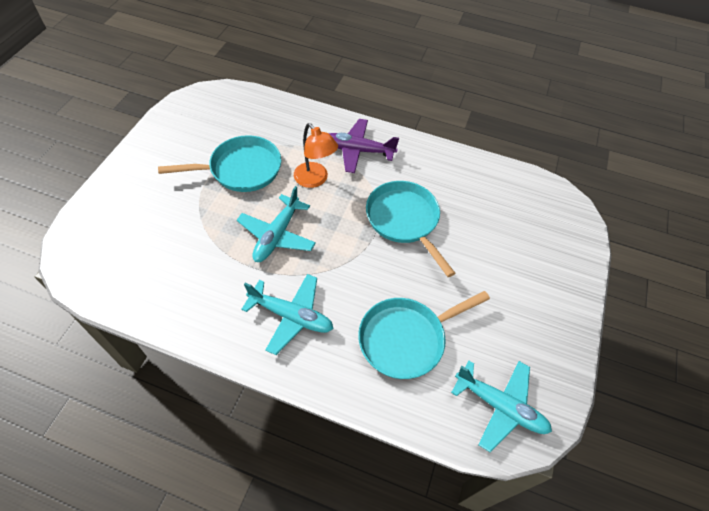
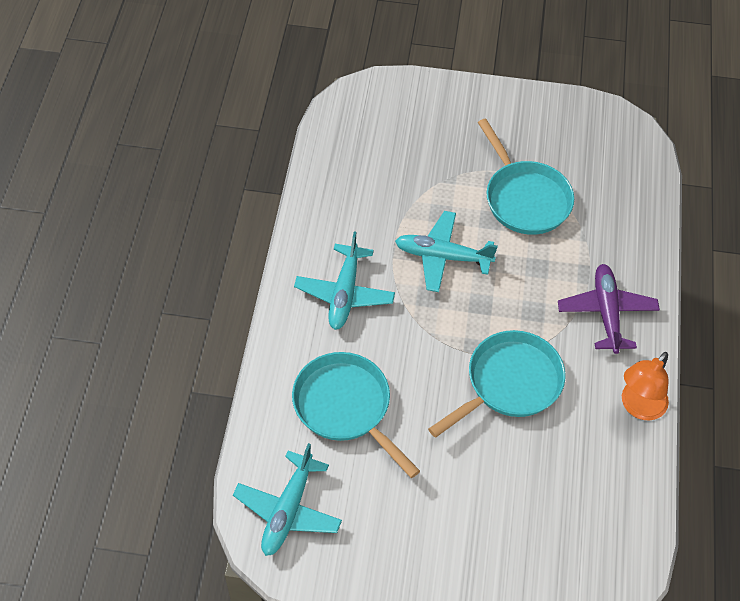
camera: 80 degrees right, 0 degrees up
(315, 180) = (538, 276): orange lamp -> orange lamp (638, 407)

